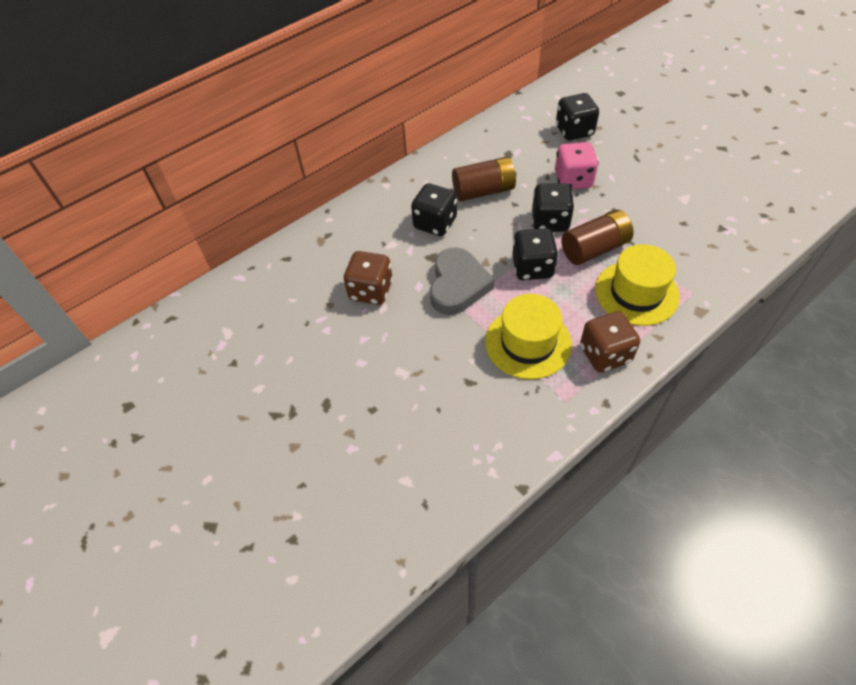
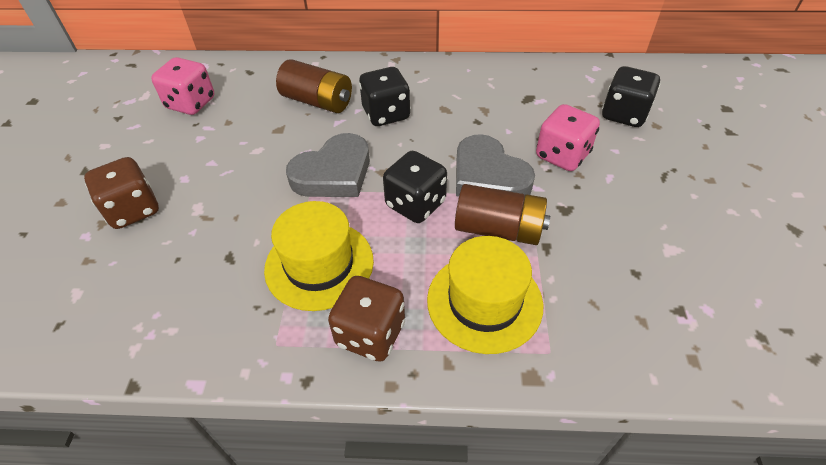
camera: 40 degrees right, 5 degrees down
(278, 311) = (191, 103): none -> pink dice
(371, 291) = (267, 132): brown dice -> brown dice (133, 210)
(484, 191) = (463, 114): brown battery -> brown battery (317, 101)
(550, 221) = (488, 176): black dice -> grey heart

